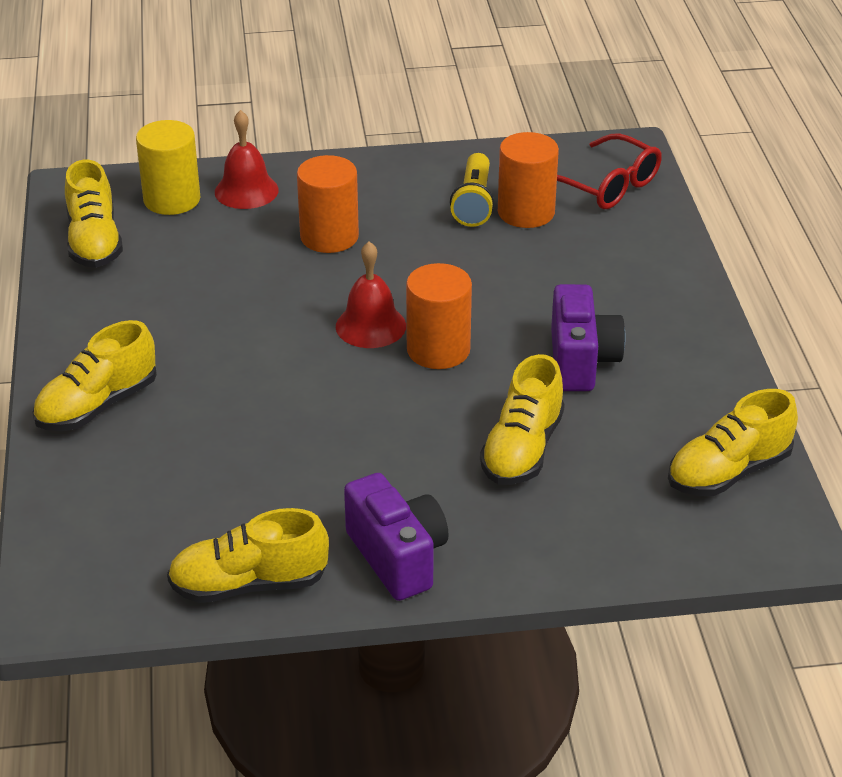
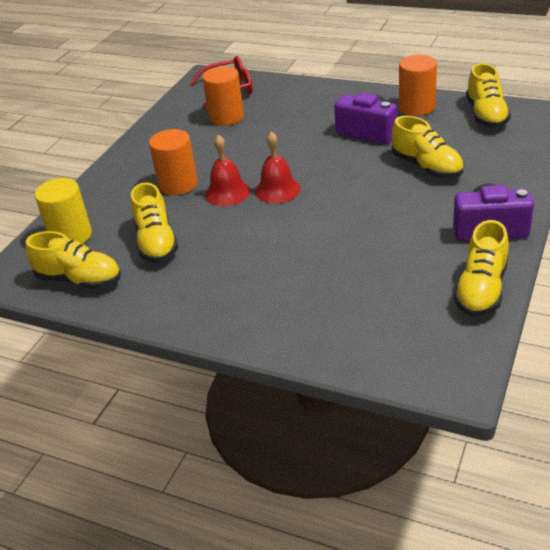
camera: 55 degrees left, 0 degrees up
(97, 405) = (259, 316): yellow shoe -> yellow shoe (156, 242)
(246, 191) = (97, 204): red bell -> red bell (227, 192)
(438, 350) = (320, 173): orange cylinder -> orange cylinder (417, 107)
(474, 203) = (200, 130): yellow flashlight -> none

